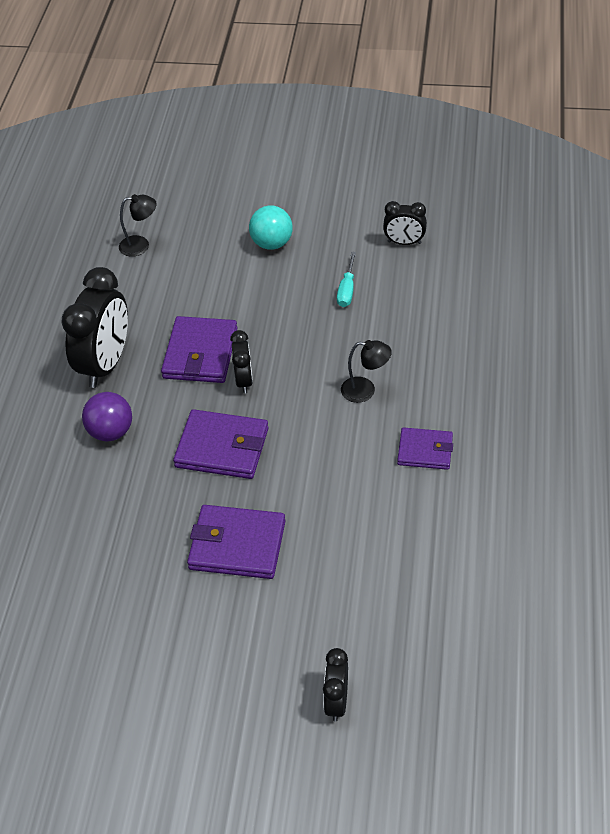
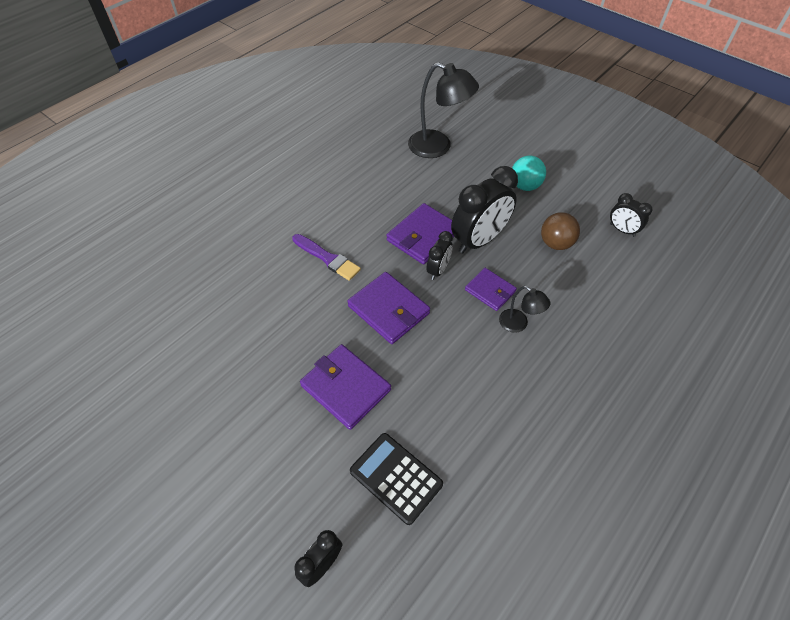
camera: 30 degrees right, 5 degrees up
(106, 364) = (359, 212): black clock -> black clock (479, 240)
(111, 432) = (327, 258): purple ball -> purple brush
(141, 245) = (438, 147): black lamp -> black lamp, size x1.91
(347, 290) = (555, 243): turquoise screwdriver -> brown ball
(349, 592) = (396, 478): none -> black calculator
(425, 451) = (532, 397): purple wallet -> purple wallet (490, 291)

